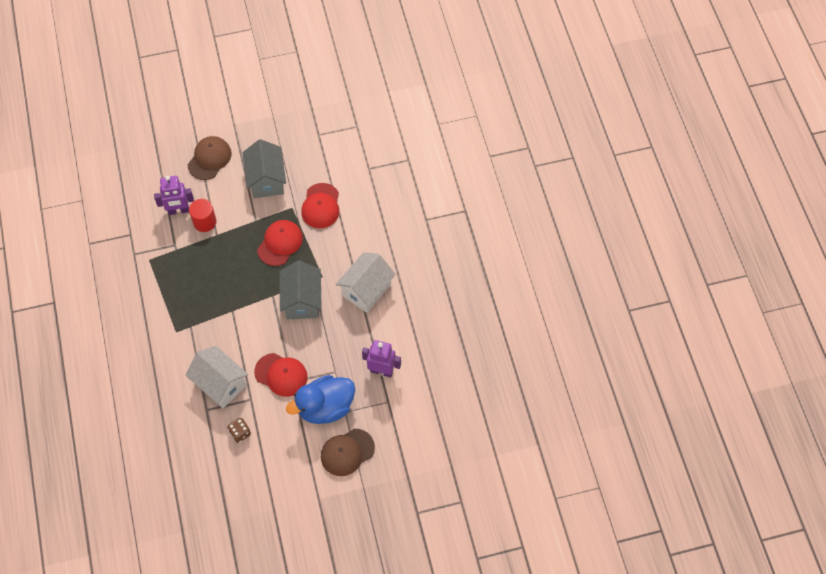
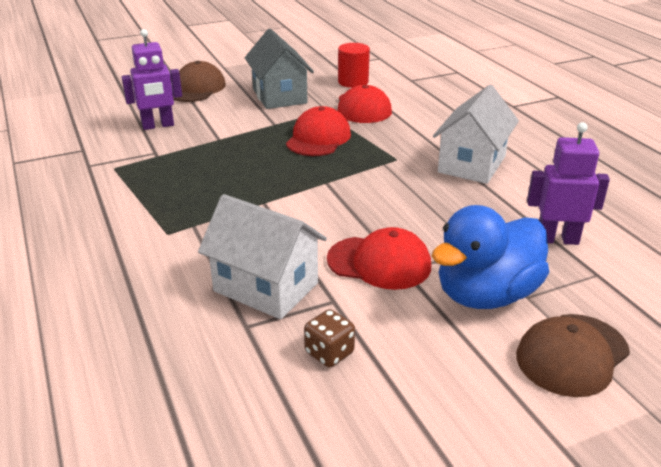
camera: 10 degrees left, 30 degrees down
(204, 222) = (199, 131): red cylinder -> red cylinder (353, 82)
(302, 300) = (377, 182): grey house -> none

